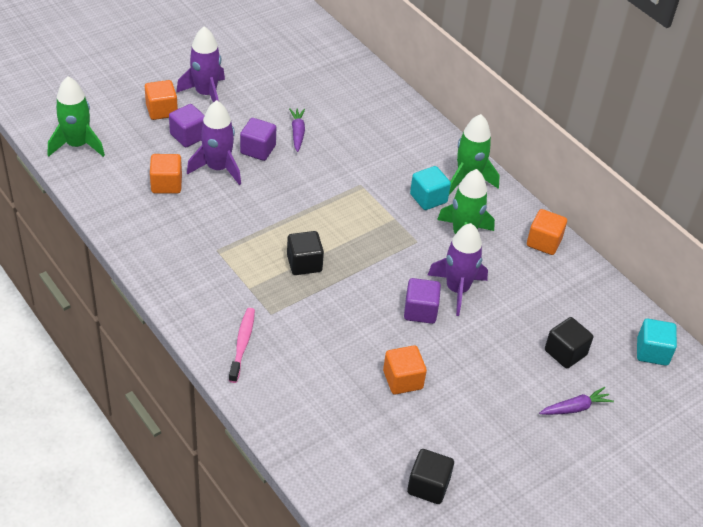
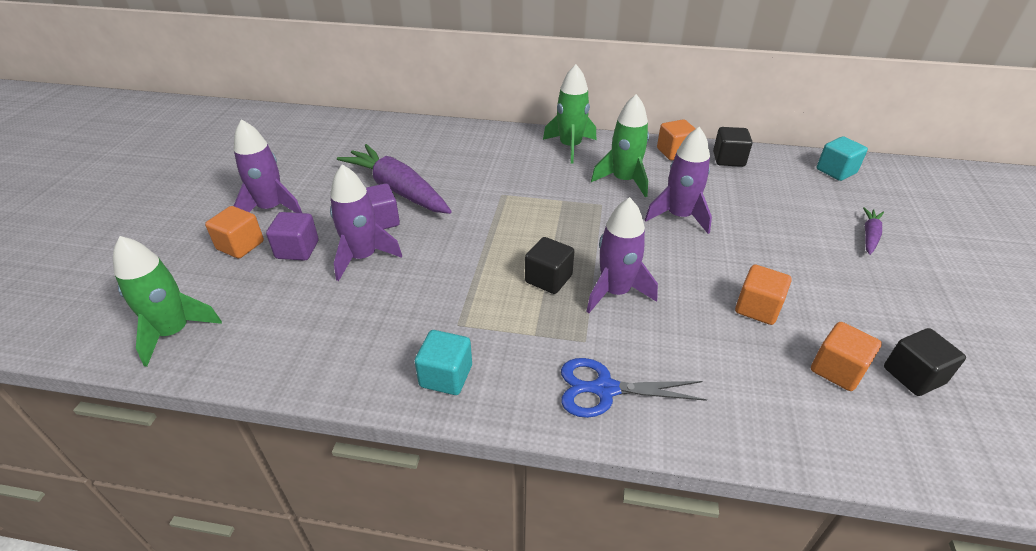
camera: 40 degrees left, 5 degrees down
(166, 184) = (328, 303): orange cube -> orange cube (837, 370)
(242, 344) = (603, 389): pink toothbrush -> blue scissors
(297, 133) = (398, 190): purple carrot -> purple carrot, size x2.16
(331, 302) = (615, 292): none -> purple rocket
(420, 311) = (682, 249): purple cube -> none
(428, 198) = (563, 173): turquoise cube -> turquoise cube (446, 376)
(565, 353) = (802, 206): black cube -> black cube (728, 159)

